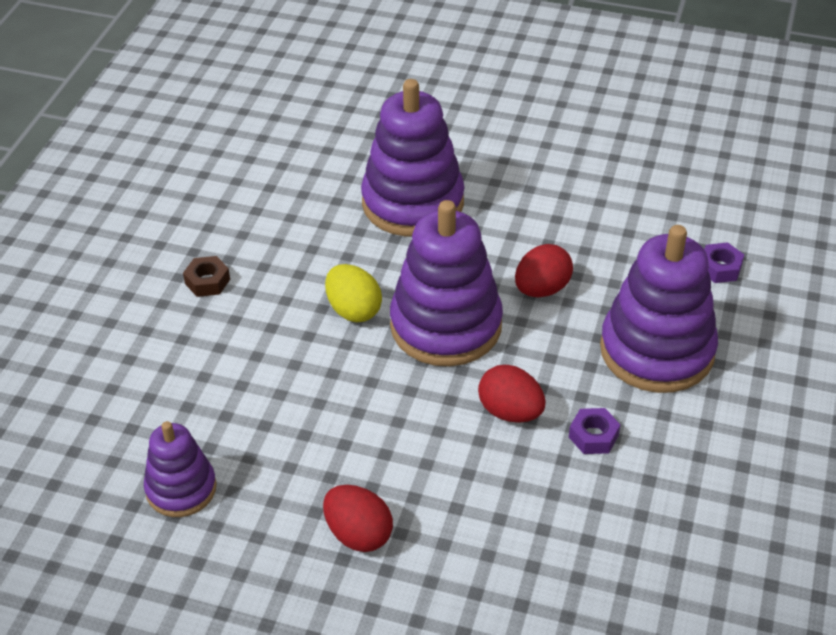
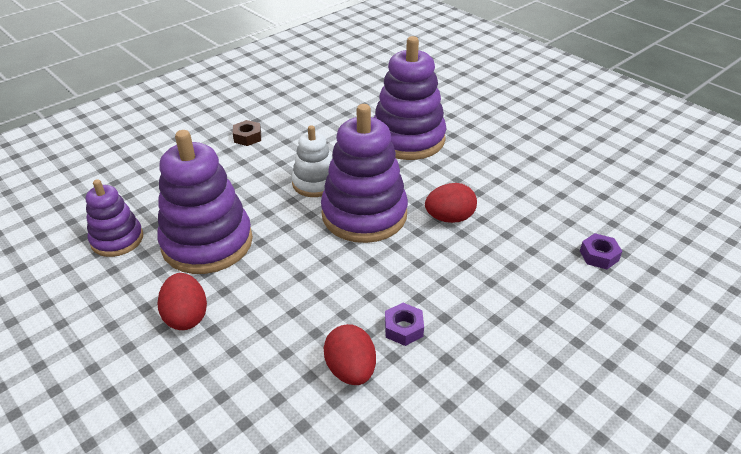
camera: 30 degrees right, 5 degrees down
(353, 310) = (315, 183): yellow egg -> white stacking toy
(510, 412) = (358, 285): red egg -> red egg (351, 370)
(657, 350) = (502, 291): purple stacking toy -> purple stacking toy (207, 243)

